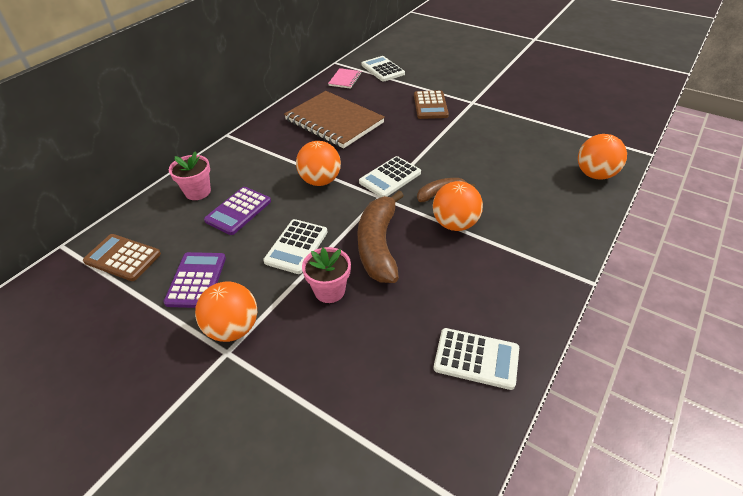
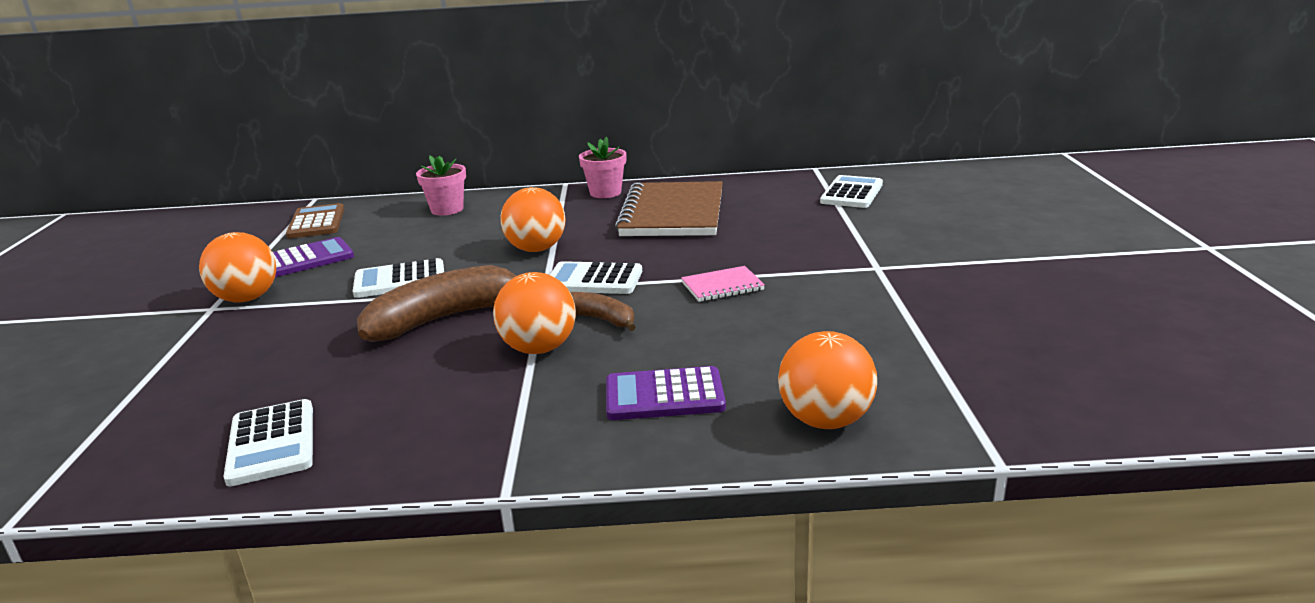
camera: 55 degrees right, 20 degrees down
(238, 211) = (434, 235): purple calculator -> purple calculator (664, 395)
(329, 291) = (337, 321): pink flower pot -> pink flower pot (605, 193)
(345, 79) = (782, 186): pink notebook -> pink notebook (722, 286)
(430, 105) = (812, 246): brown calculator -> none

